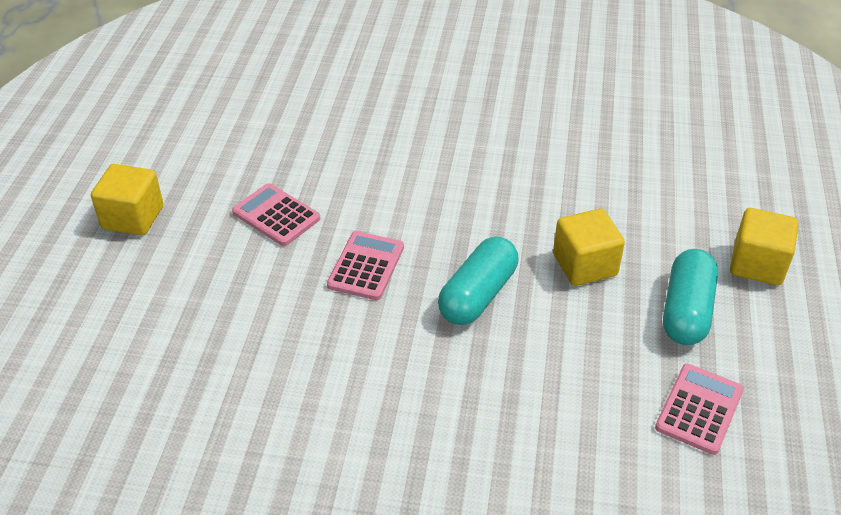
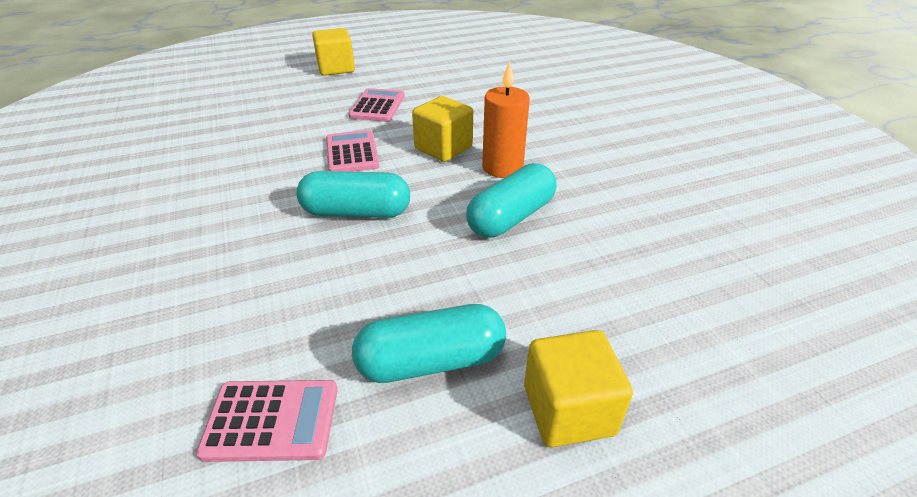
camera: 60 degrees right, 5 degrees down
(366, 266) = (352, 153): pink calculator -> pink calculator turned 90 degrees counterclockwise
(474, 178) = (502, 167): none -> orange candle
(552, 205) = (511, 217): none -> turquoise capsule
(584, 265) = (444, 262): yellow cube -> yellow cube (443, 148)

